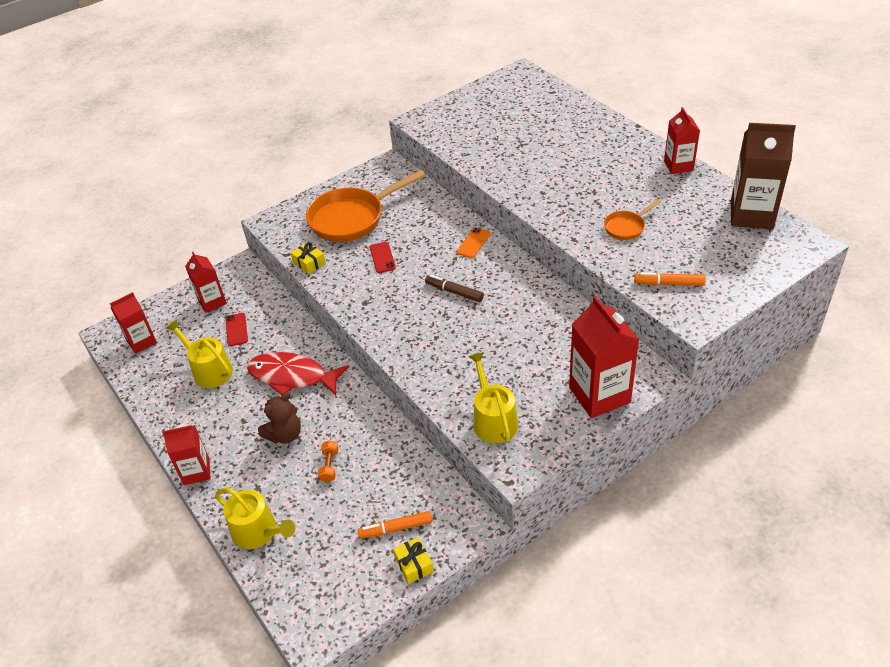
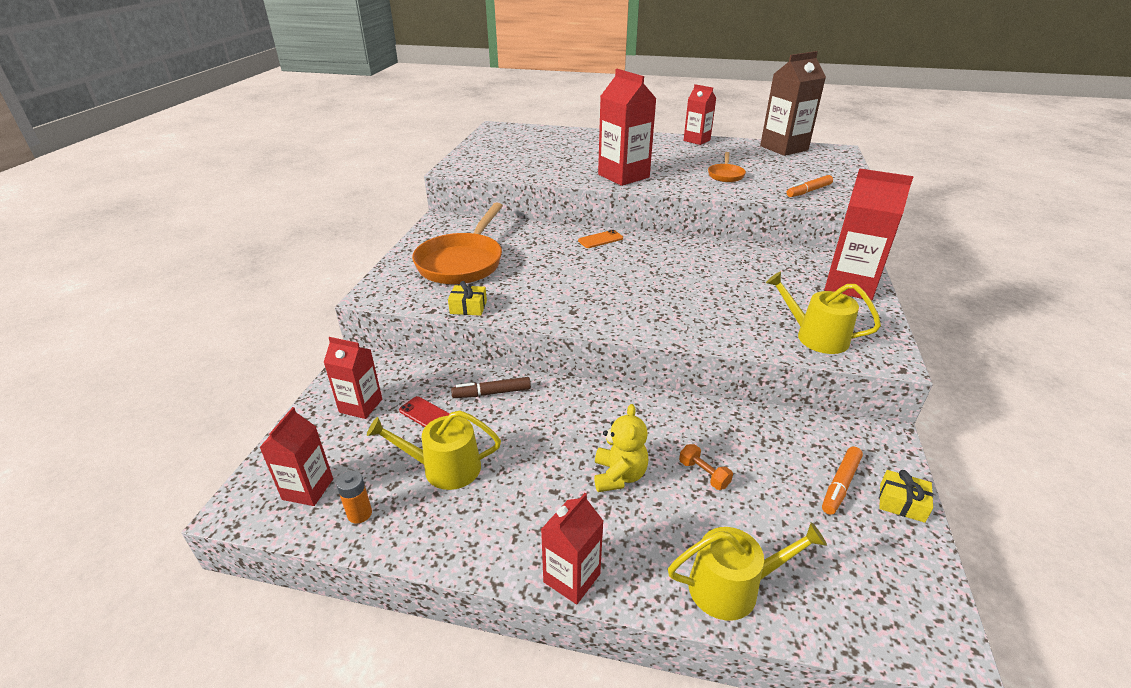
camera: 45 degrees left, 10 degrees down
(148, 371) = (359, 514): none -> orange battery
(285, 435) = (619, 476): brown teddy bear -> yellow teddy bear
(292, 376) = (550, 422): red fish -> none
(382, 257) = (537, 276): red phone -> none
(454, 292) = (638, 273): brown marker -> brown marker (492, 393)
(473, 243) = (600, 239): orange phone -> orange phone turned 75 degrees clockwise
(535, 188) = (623, 176): none -> red carton

